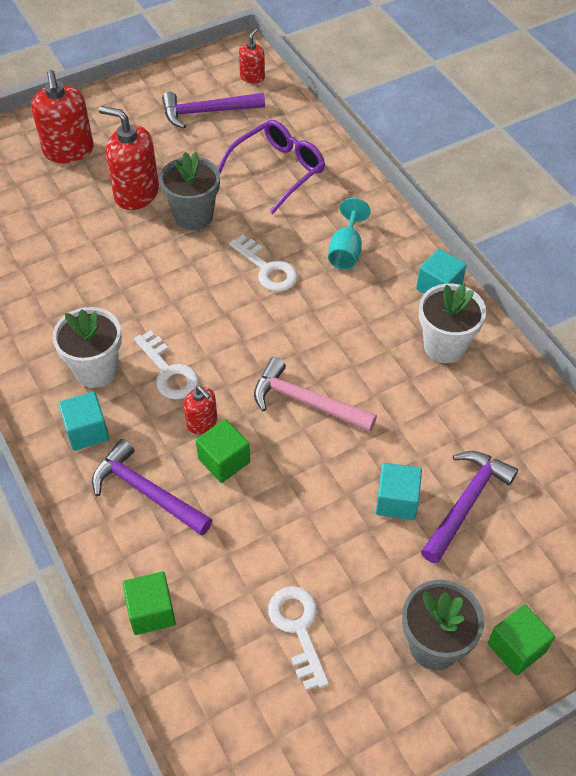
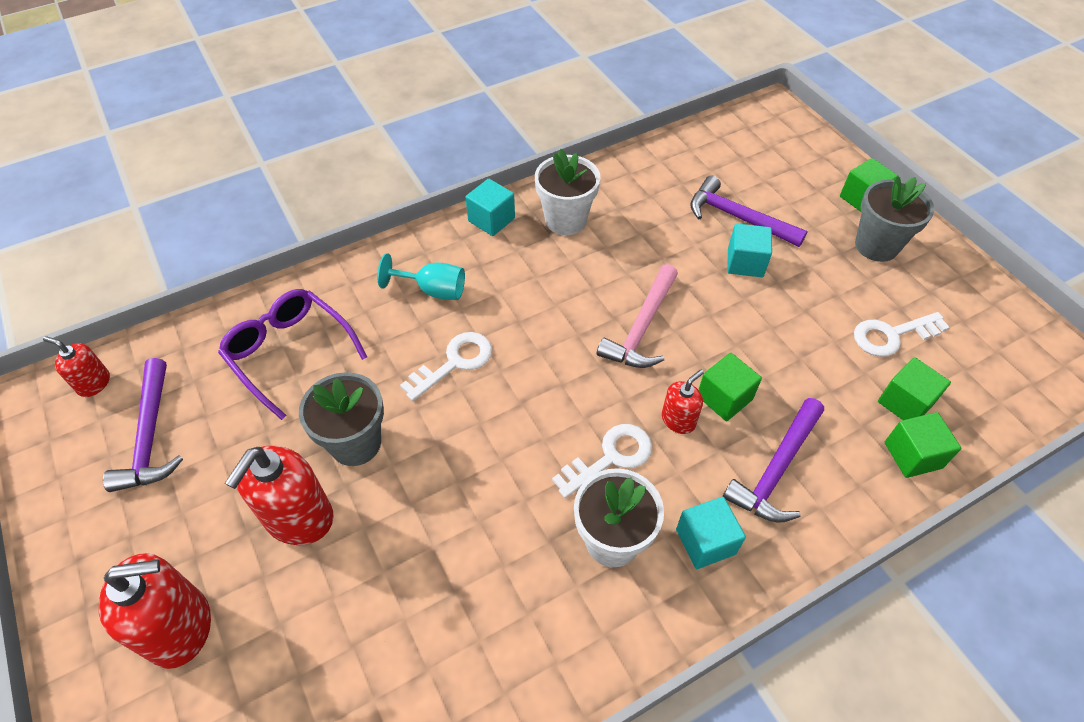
camera: 90 degrees left, 0 degrees up
(211, 620) = (905, 403): none -> green cube

